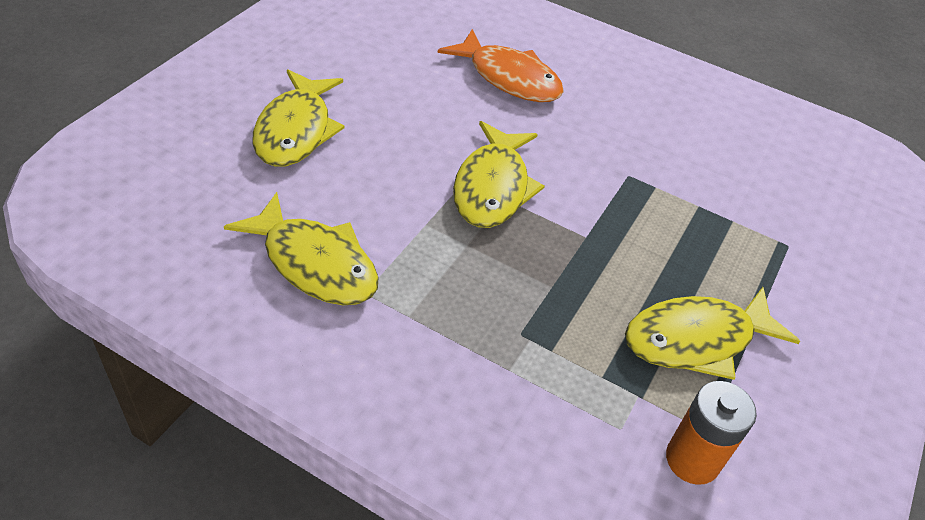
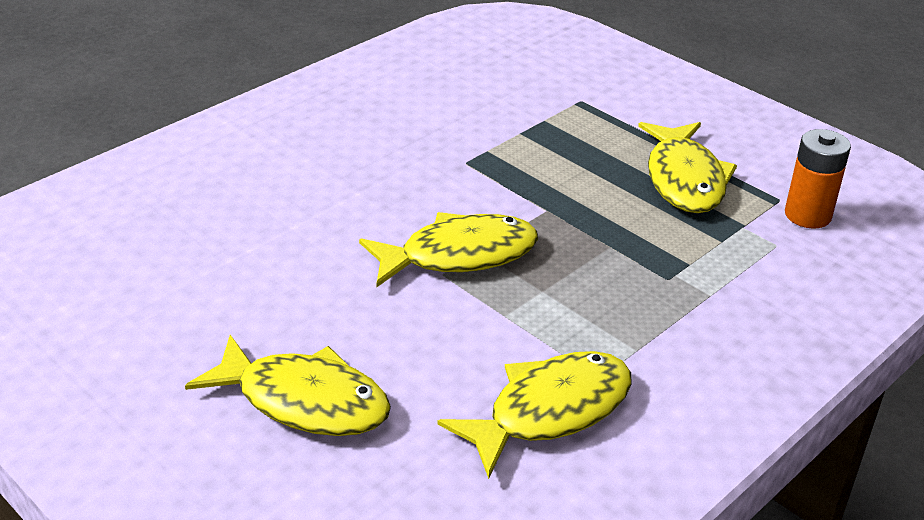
camera: 70 degrees left, 10 degrees down
(493, 187) = (459, 255): yellow fish -> yellow fish turned 45 degrees counterclockwise
(509, 78) = (271, 205): orange fish -> none

